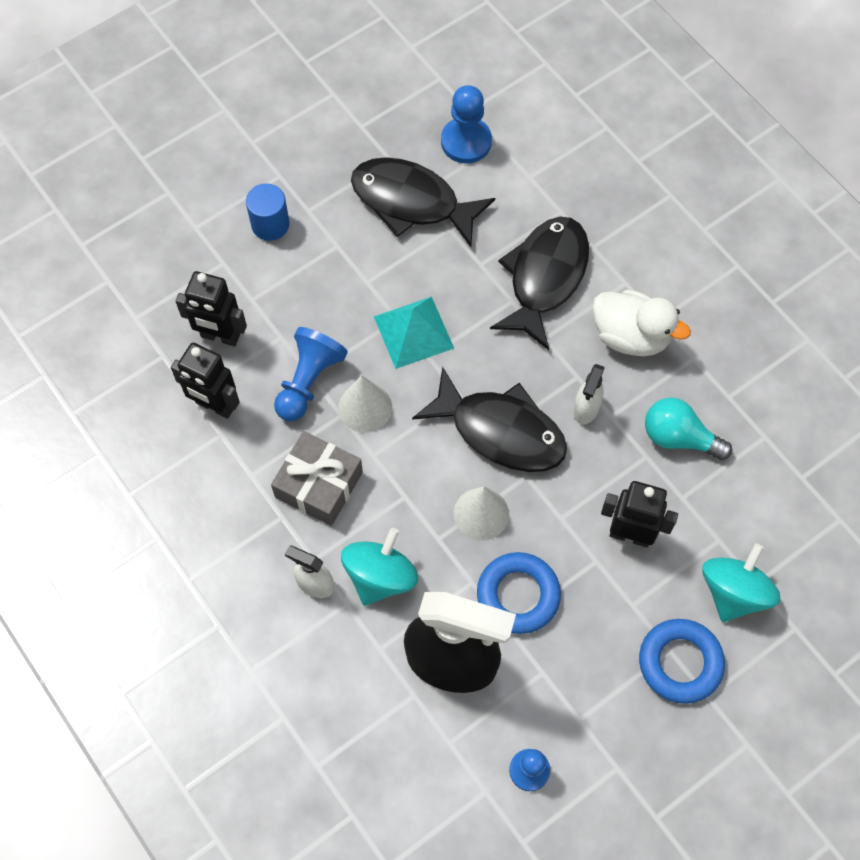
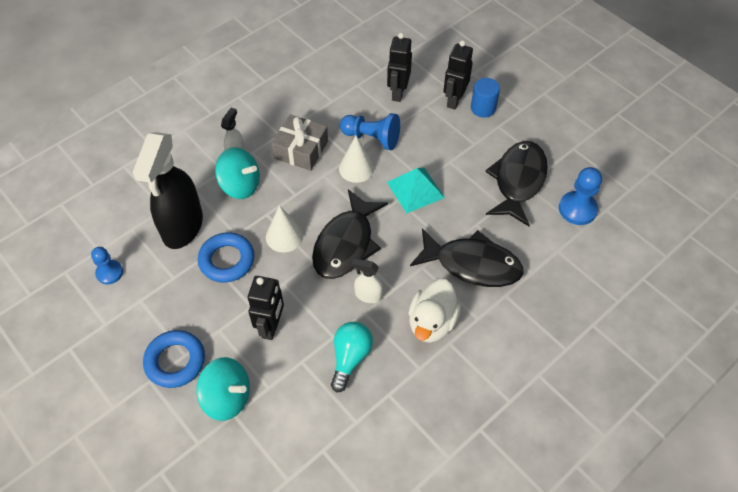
camera: 85 degrees right, 10 degrees down
(215, 406) = (350, 96): black robot -> black robot (454, 100)

